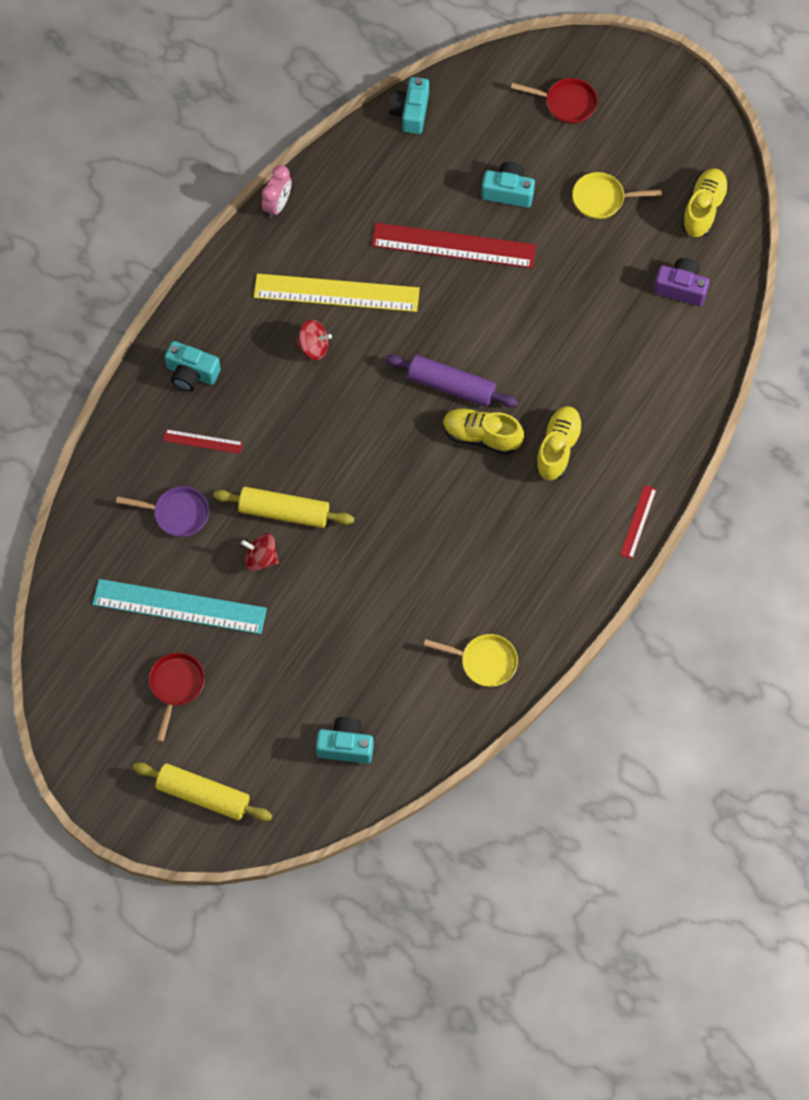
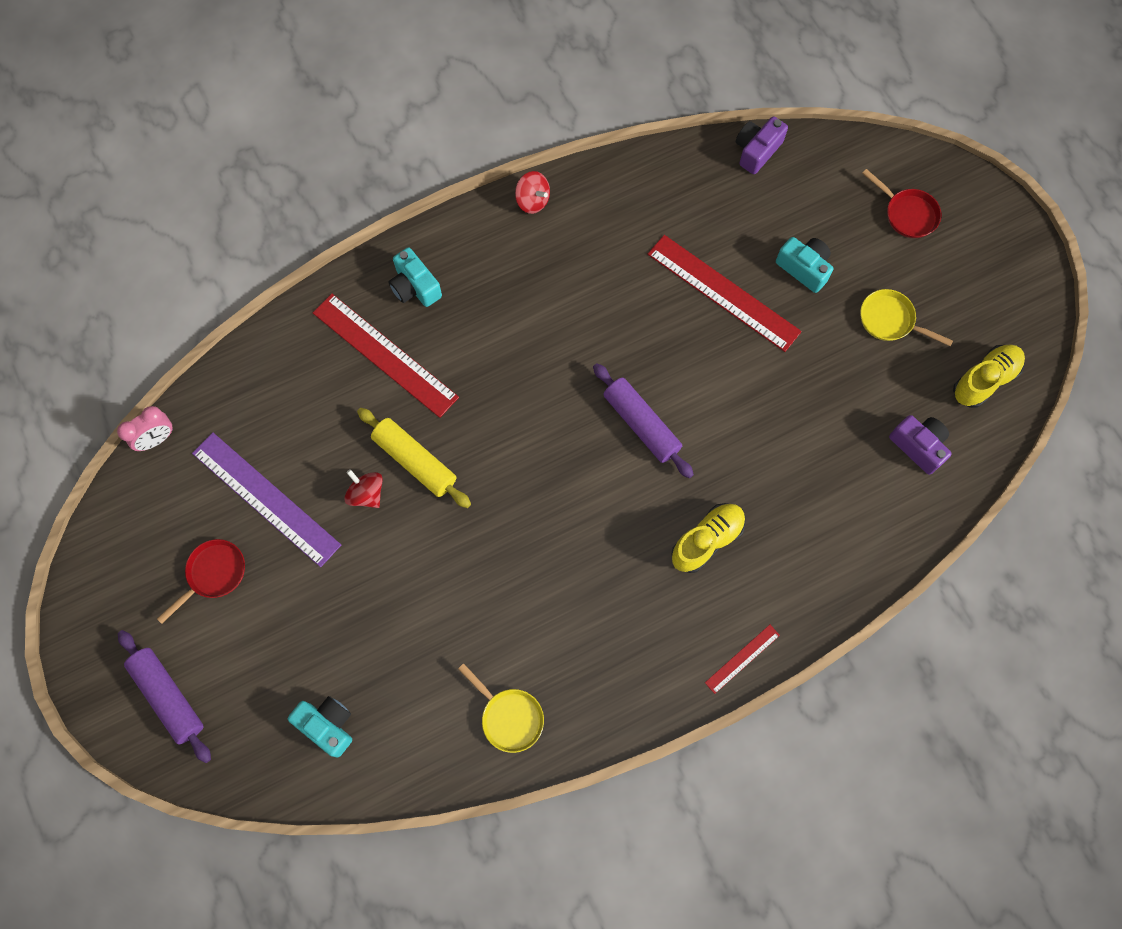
camera: 30 degrees right, 5 degrees up
(177, 514) = (320, 409): purple pan -> none
(179, 607) = (265, 499): turquoise ruler -> purple ruler
(202, 441) = (385, 354): red ruler -> red ruler, size x2.11
(203, 795) = (168, 696): yellow rolling pin -> purple rolling pin
(277, 205) = (586, 174): pink clock -> pink clock (157, 439)
(314, 347) = (538, 320): red spinning top -> red spinning top (532, 201)
(336, 293) = (589, 281): yellow ruler -> none
(410, 112) = (757, 151): turquoise camera -> purple camera
(481, 436) = (641, 488): yellow shoe -> none

